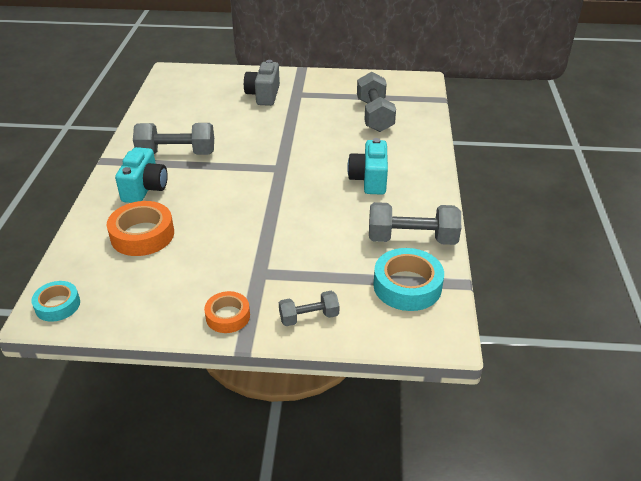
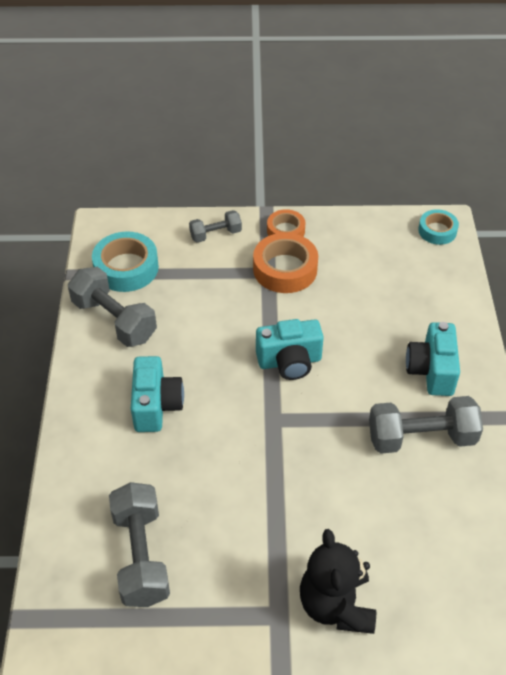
camera: 175 degrees right, 10 degrees up
(142, 235) = (400, 306): orange tape -> orange tape (285, 269)
(258, 200) = (289, 361): none -> turquoise camera
(263, 95) = (336, 605): grey camera -> black teddy bear
(412, 239) = (114, 320): grey dumbbell -> grey dumbbell turned 45 degrees clockwise

